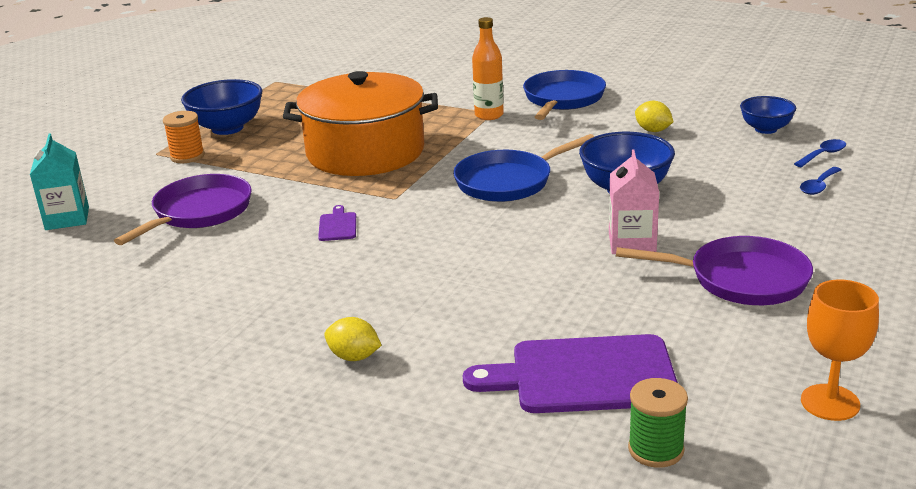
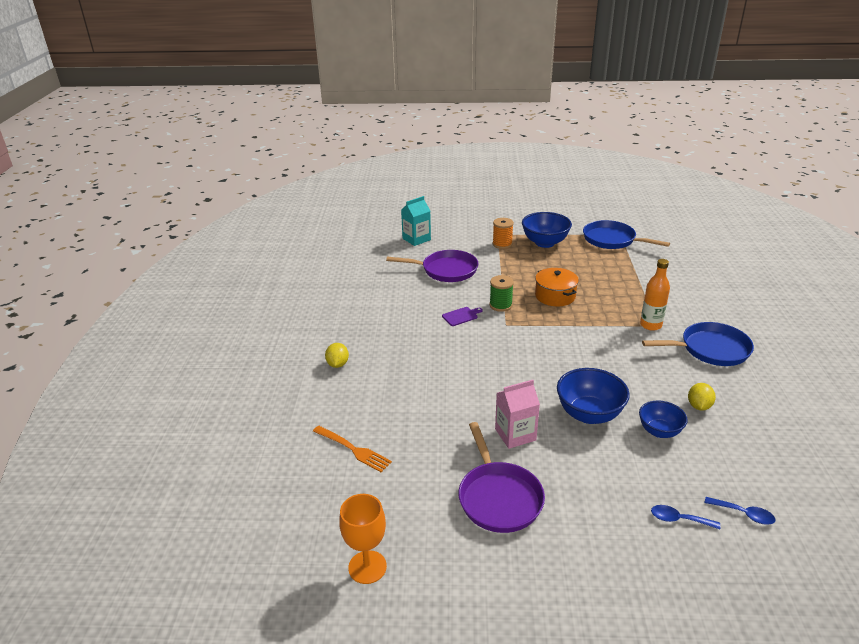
camera: 65 degrees right, 5 degrees up
(365, 152) = (555, 296): orange pot -> orange pot, size x0.52
(508, 181) = (560, 360): blue pan -> blue pan (612, 240)
(584, 375) = (353, 450): purple cutting board -> orange fork
(656, 450) = (294, 494): green spool -> green spool (500, 305)
(765, 129) = (763, 469): blue bowl -> blue bowl (659, 431)

